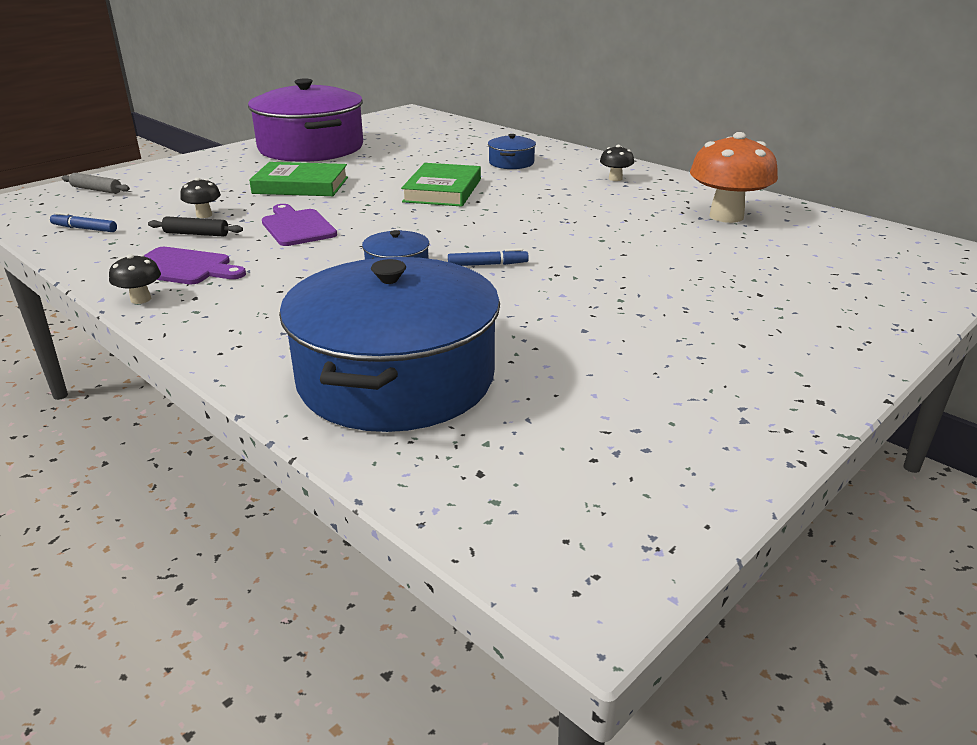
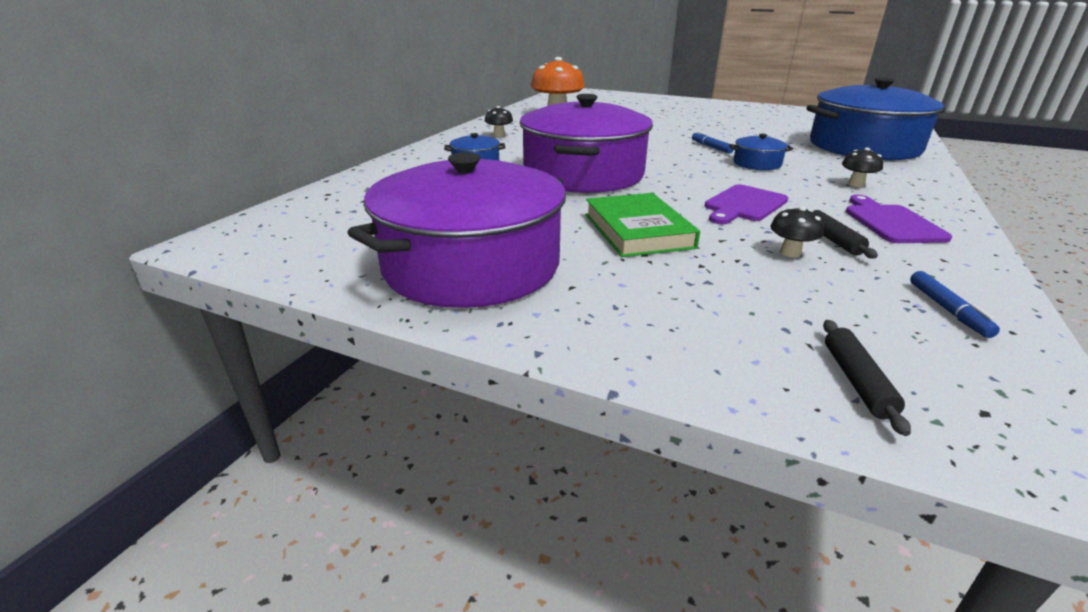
camera: 110 degrees left, 0 degrees up
(96, 190) = (856, 381): grey rolling pin -> black rolling pin
(141, 299) = (955, 219): black mushroom -> black mushroom (856, 184)
(443, 190) = (583, 174): green book -> purple pot

